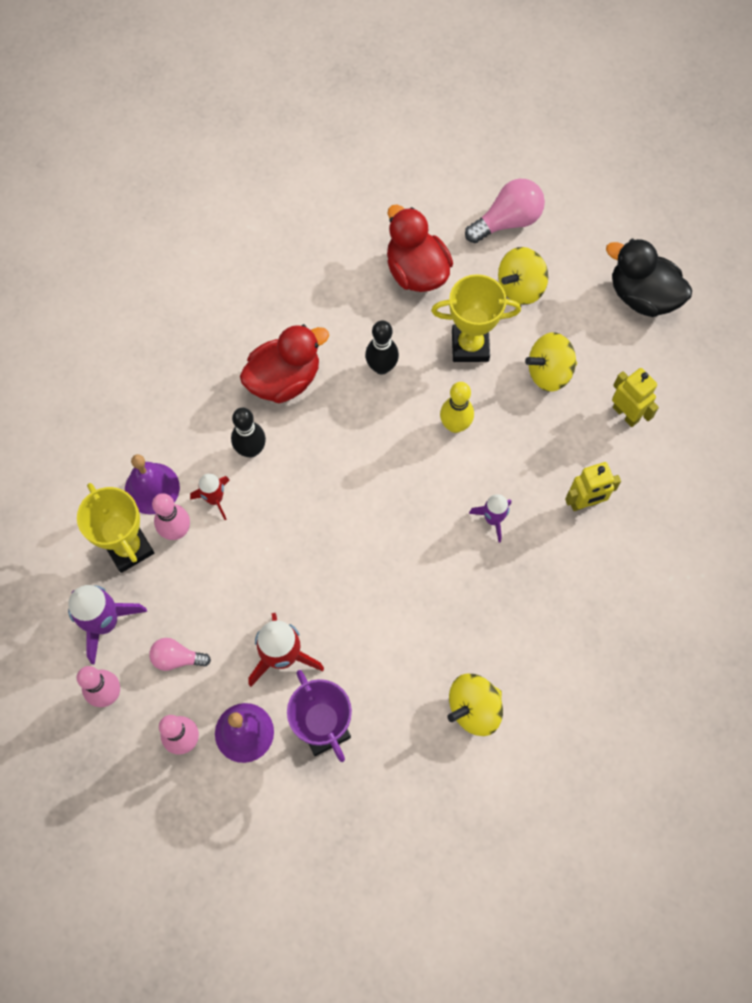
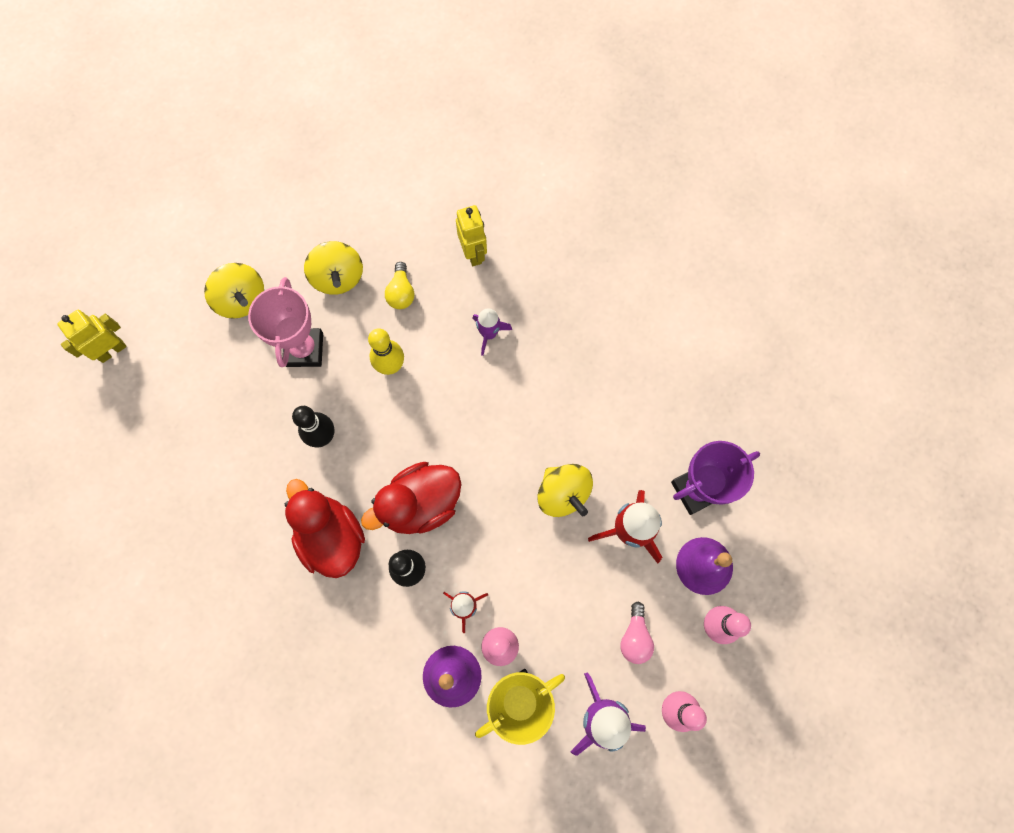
camera: 90 degrees left, 5 degrees up
(416, 271) = (213, 400): red duck -> red duck (420, 504)
(470, 346) = (304, 349): yellow trophy -> pink trophy
(474, 708) = (669, 356): yellow spinning top -> yellow spinning top (563, 494)
(507, 221) = (163, 309): pink light bulb -> none
(535, 432) = (401, 293): none -> yellow light bulb
(626, 414) = (385, 213): yellow robot -> yellow robot (112, 350)
(642, 296) = (262, 190): black duck -> none

